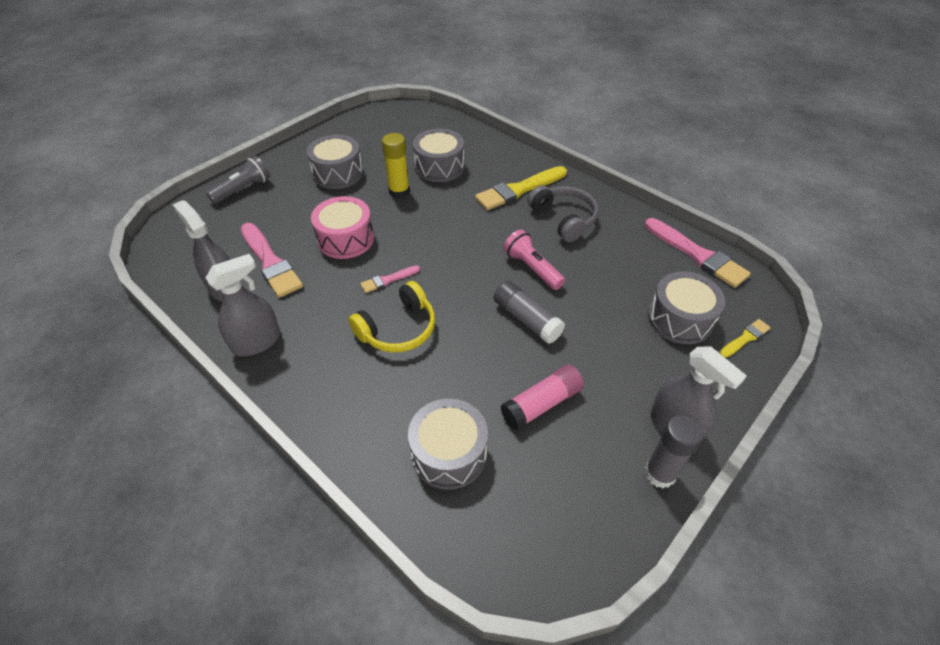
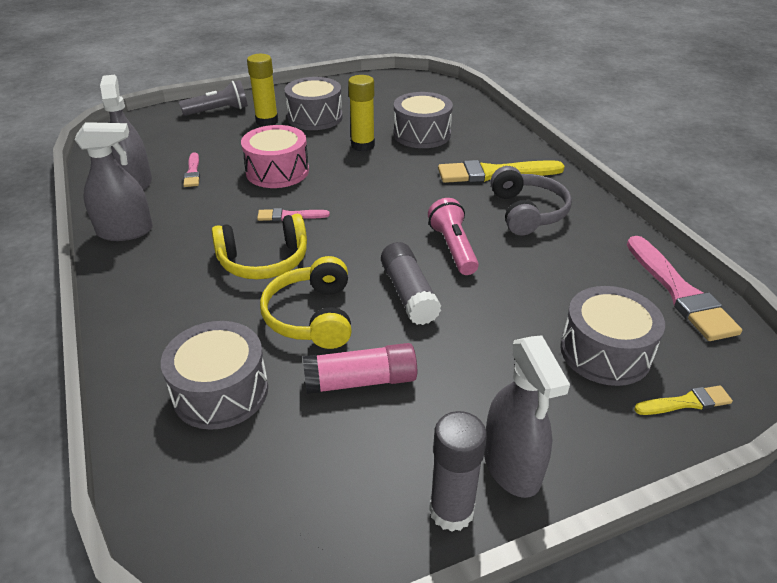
camera: 25 degrees right, 10 degrees down
(270, 262) = (193, 172): pink brush -> pink brush, size x0.51
(297, 189) = (267, 121): none -> yellow glue stick
(470, 364) = (312, 316): none -> yellow headphones

